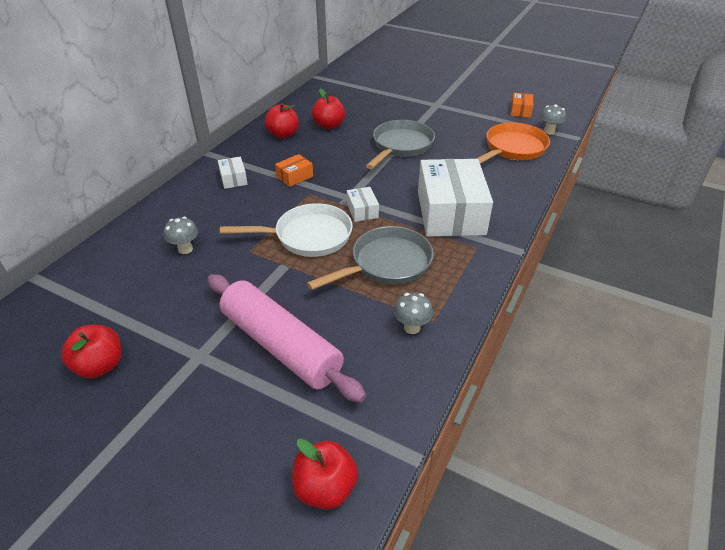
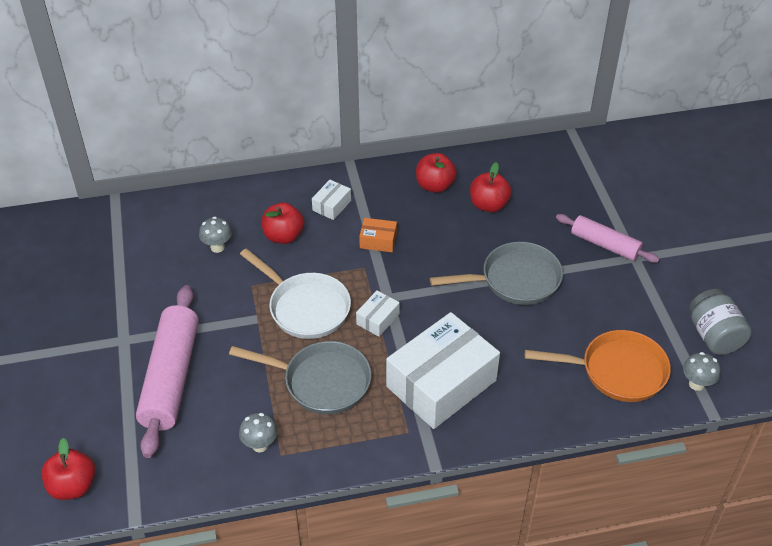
camera: 50 degrees right, 5 degrees up
(100, 366) = (72, 297): red apple -> red apple (283, 236)
(414, 108) = (605, 245): none -> pink rolling pin
(520, 111) = (714, 335): orange box -> grey jar

